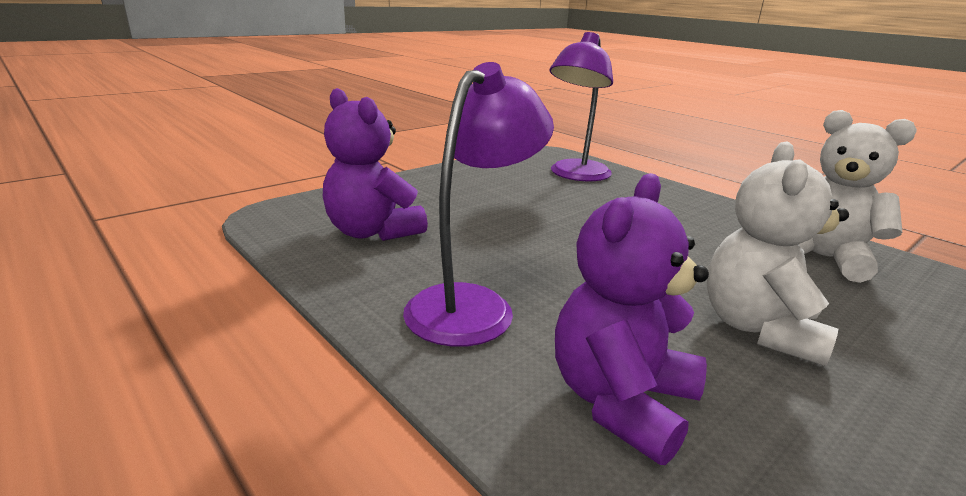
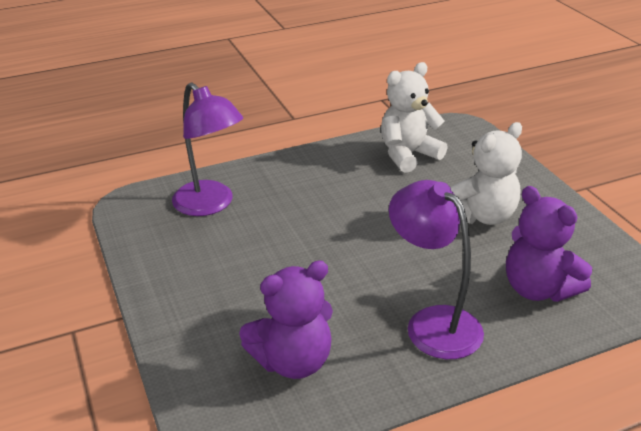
camera: 70 degrees left, 10 degrees up
(759, 328) = (482, 216): white teddy bear -> white teddy bear turned 75 degrees counterclockwise

